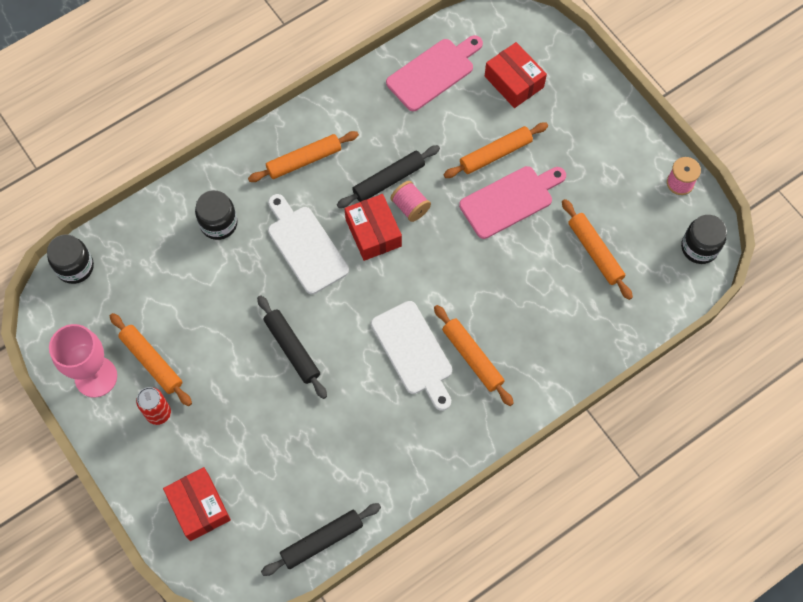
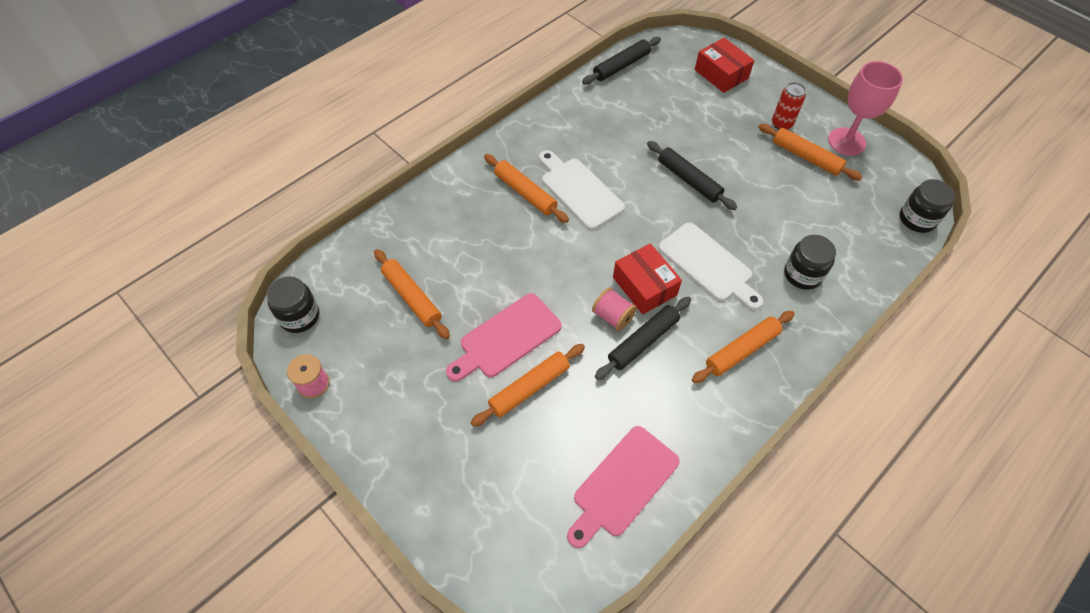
camera: 170 degrees right, 10 degrees down
(514, 82) = (518, 487): red box -> none

